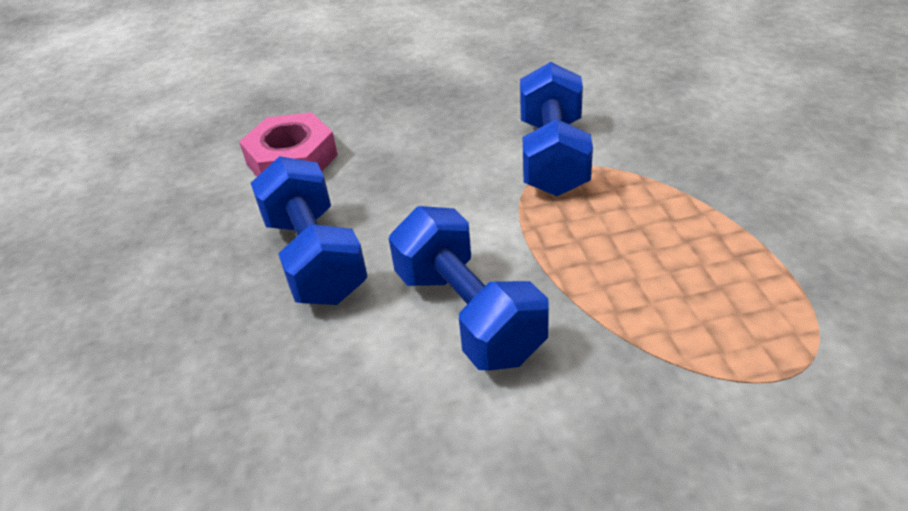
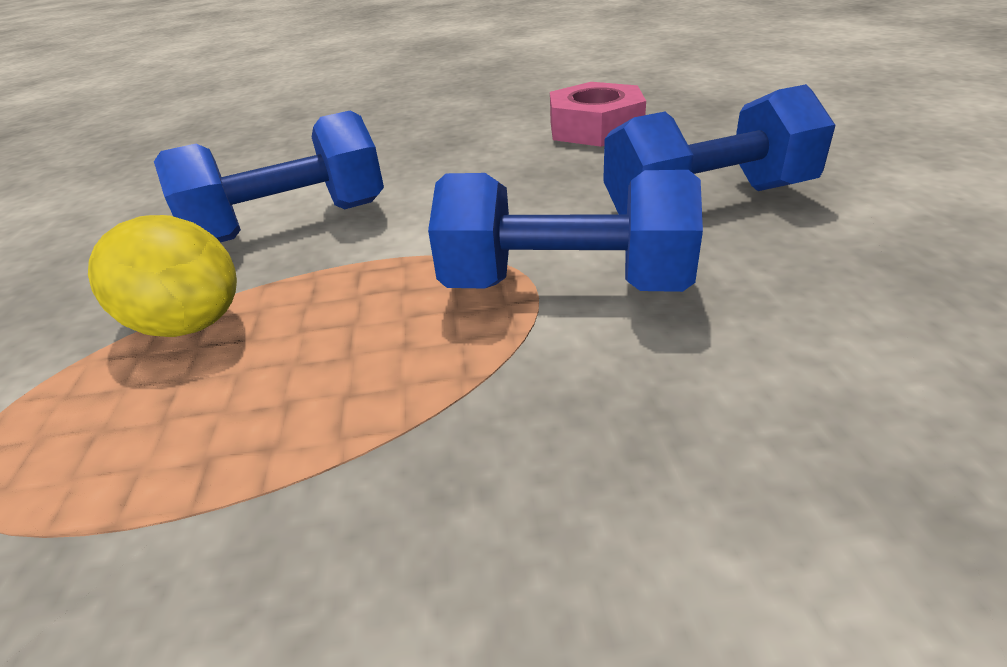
camera: 95 degrees right, 5 degrees down
(315, 258) = (426, 152): blue dumbbell -> blue dumbbell (708, 202)
(630, 319) = (189, 324): none -> yellow lemon

